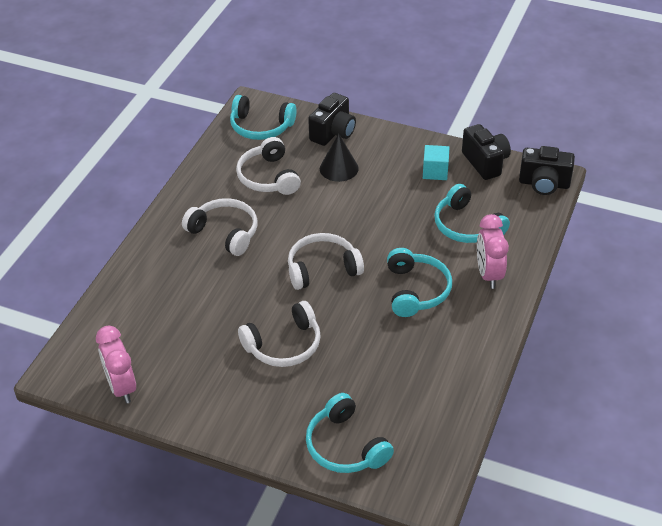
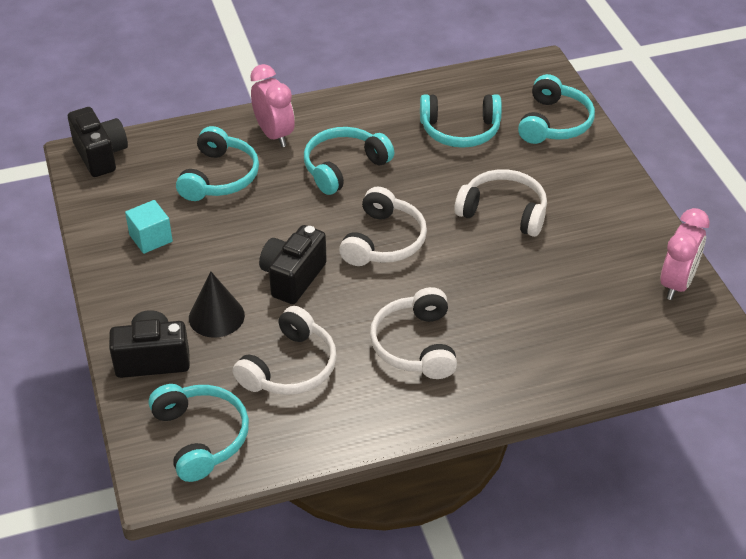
camera: 130 degrees left, 0 degrees up
(322, 268) = (384, 241): white headphones -> white headphones turned 105 degrees counterclockwise
(393, 380) = (460, 131): none -> turquoise headphones
(485, 163) = (100, 209): black camera -> black camera (293, 278)
(489, 274) = (274, 135): pink clock -> pink clock turned 75 degrees counterclockwise

